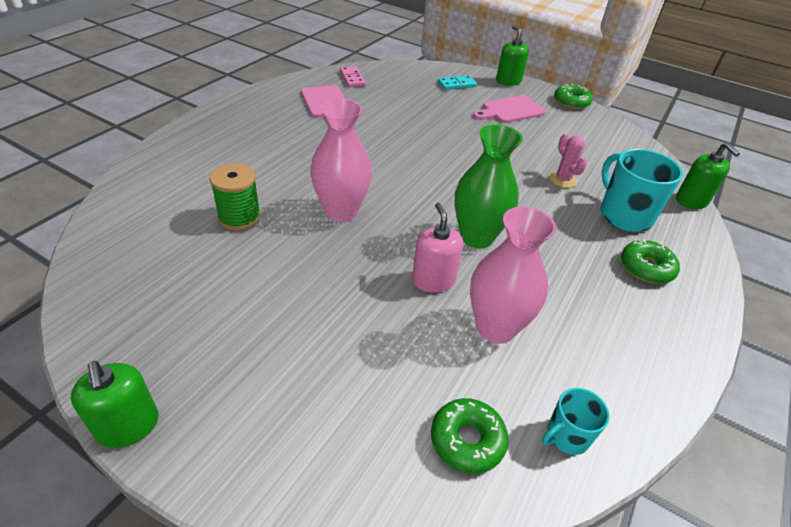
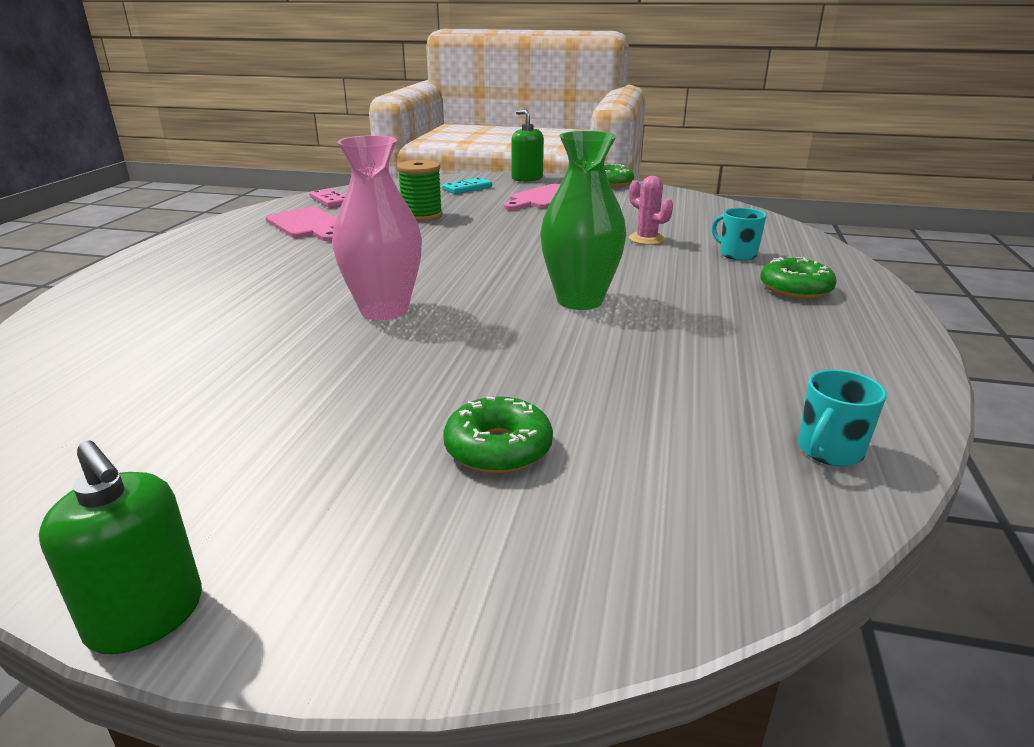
camera: 15 degrees left, 15 degrees down
(239, 217) = (234, 341): green spool -> green spool (421, 216)
(433, 280) = (551, 347): pink soap dispenser -> none
(467, 440) = (708, 488): green donut -> green donut (498, 448)
(495, 328) = (662, 373): pink vase -> none
(624, 215) = (737, 254): turquoise mug -> turquoise mug, size x0.54
(691, 201) = (797, 232): green soap dispenser -> none

